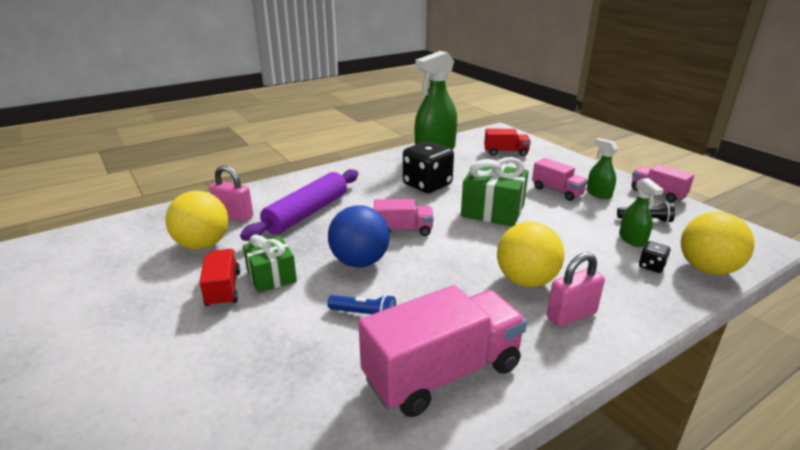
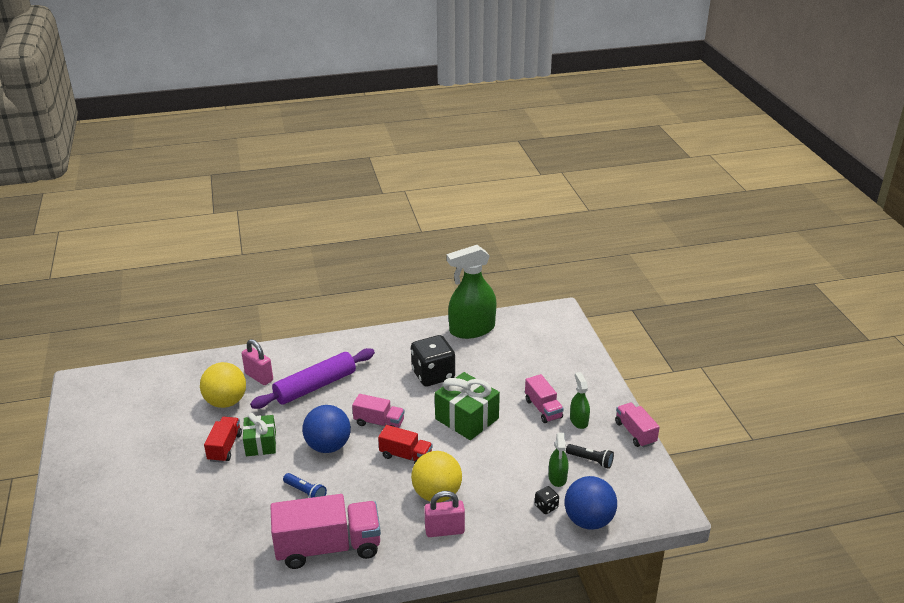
camera: 20 degrees right, 5 degrees up
(505, 152) = (538, 346): red truck -> red truck (406, 456)
(707, 269) = (588, 520): yellow ball -> blue ball

